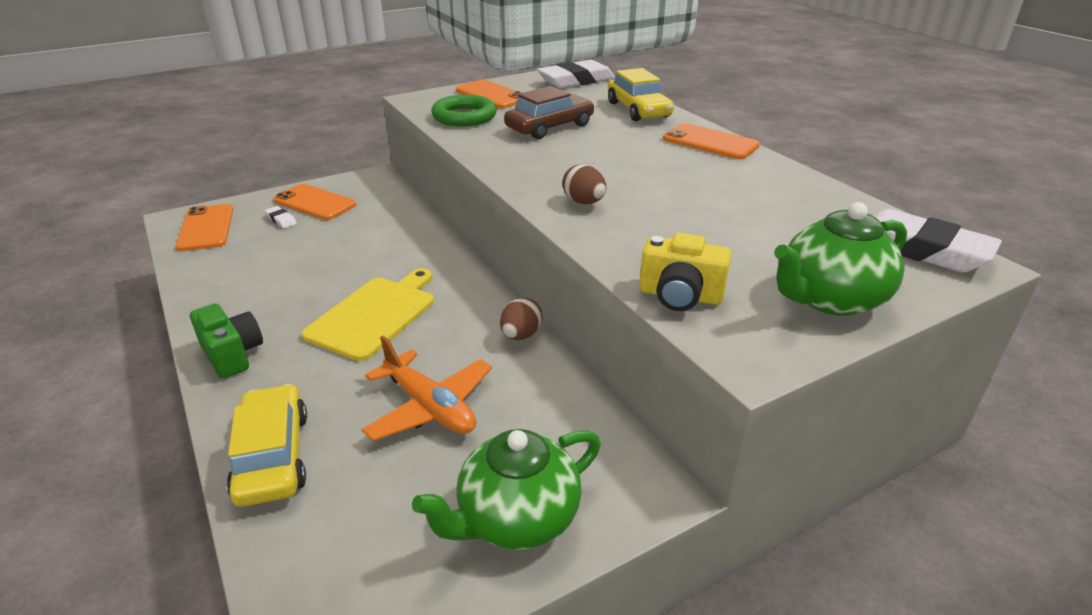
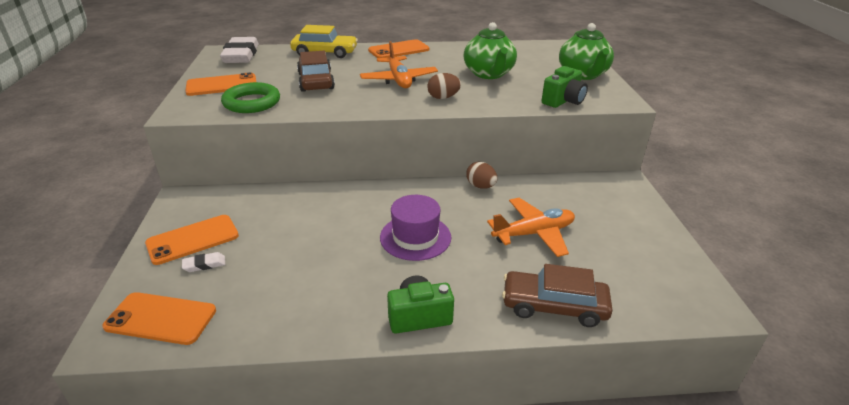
camera: 65 degrees left, 0 degrees up
(273, 456) = (554, 306): yellow car -> brown car
(374, 315) = (415, 237): yellow cutting board -> purple hat
(517, 518) = (634, 224): green teapot -> green teapot (489, 74)
(608, 165) = (399, 80): none -> orange plane
(680, 296) = (563, 101): yellow camera -> green camera
(920, 249) = (552, 48): white eraser -> none

